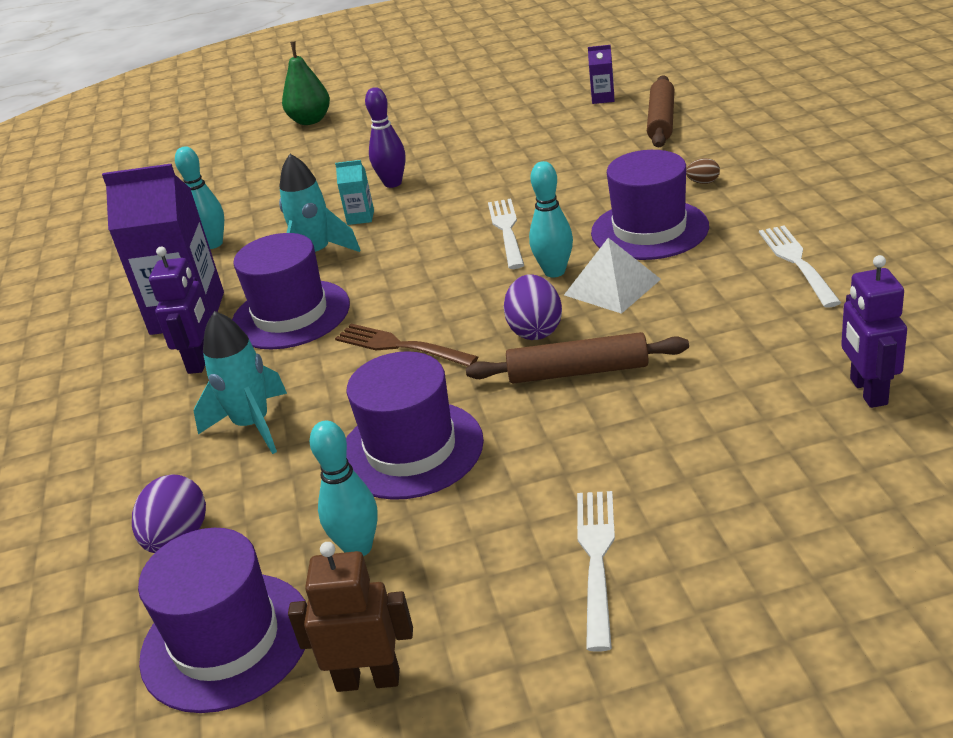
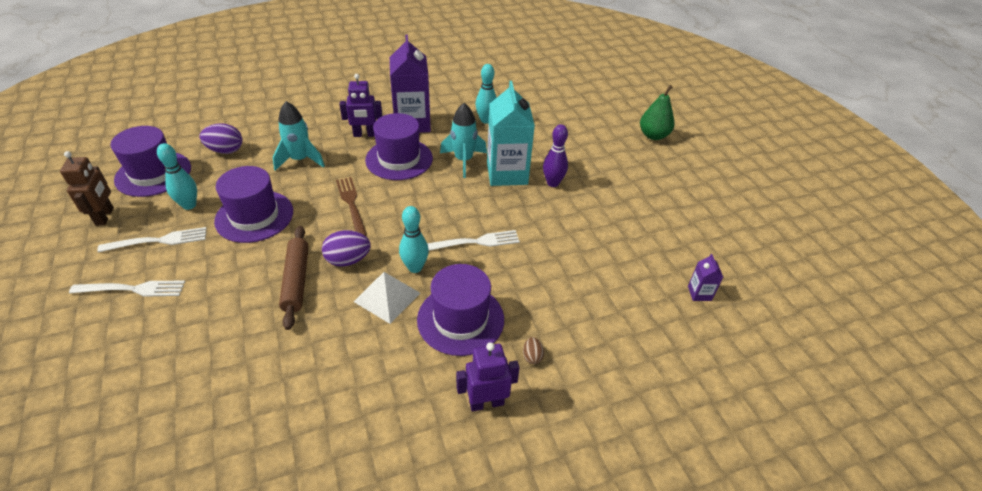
camera: 75 degrees right, 10 degrees up
(360, 217) = (507, 173): turquoise carton -> turquoise carton, size x2.34
(400, 346) = (351, 204): brown fork -> brown fork turned 45 degrees counterclockwise
(661, 121) = (652, 333): brown rolling pin -> none
(797, 263) = (389, 409): white fork -> white fork (158, 241)
(867, 391) = (212, 432): purple robot -> purple robot (486, 402)

